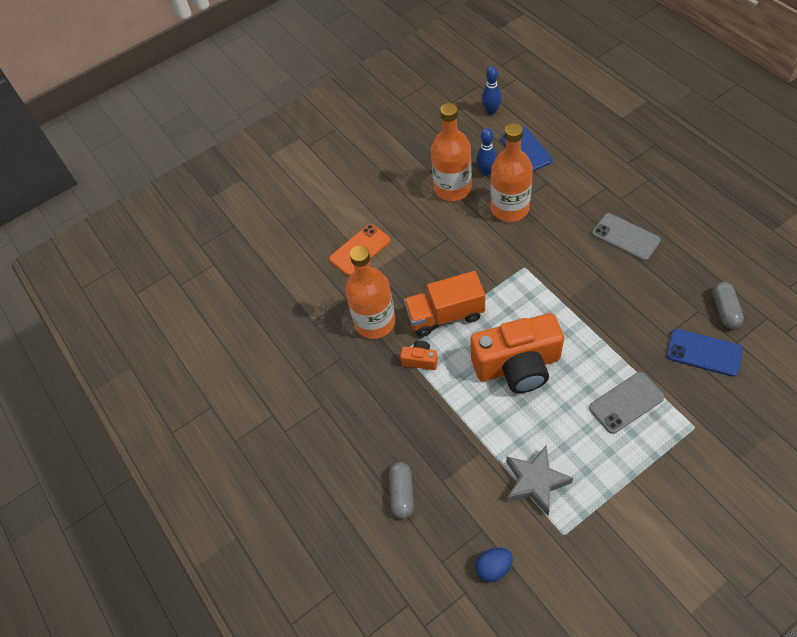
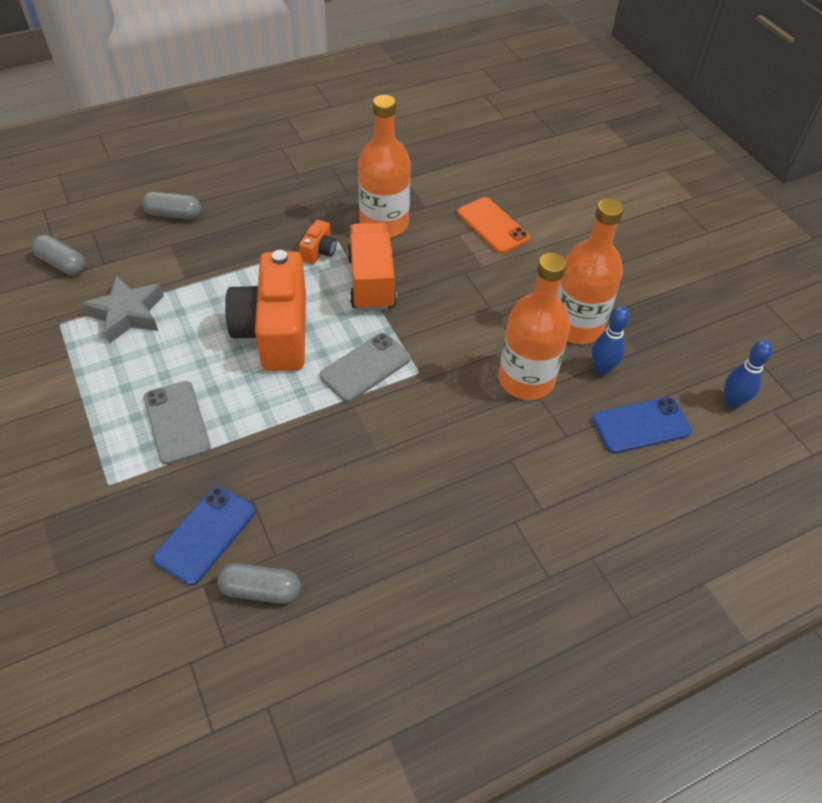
camera: 90 degrees right, 5 degrees down
(493, 567) = (62, 264): blue egg -> grey capsule
(625, 237) = (436, 504): grey phone -> grey phone (365, 367)

